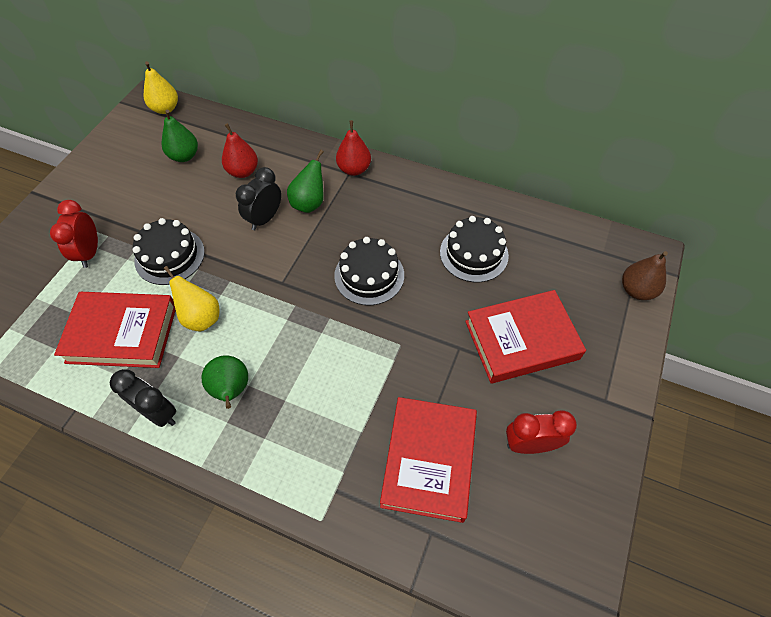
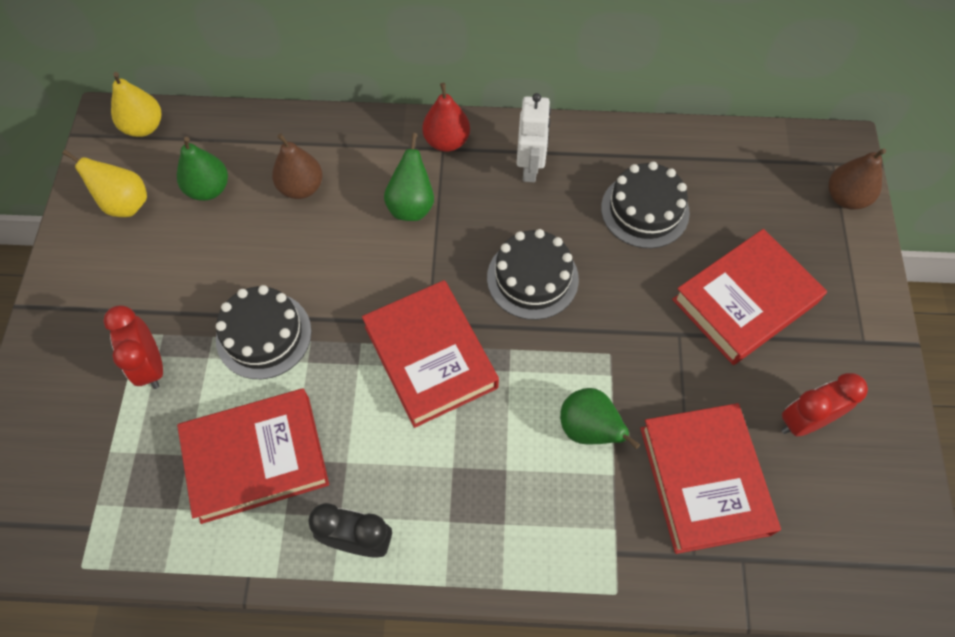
camera: 20 degrees left, 5 degrees up
(201, 317) = (349, 402): yellow pear -> yellow pear (125, 204)
(231, 390) = (434, 480): green pear -> green pear (589, 429)
(243, 171) = (301, 187): red pear -> brown pear
(265, 218) = (364, 244): black clock -> none
(271, 305) = (430, 357): none -> red book
(403, 202) = (530, 168): none -> white robot

